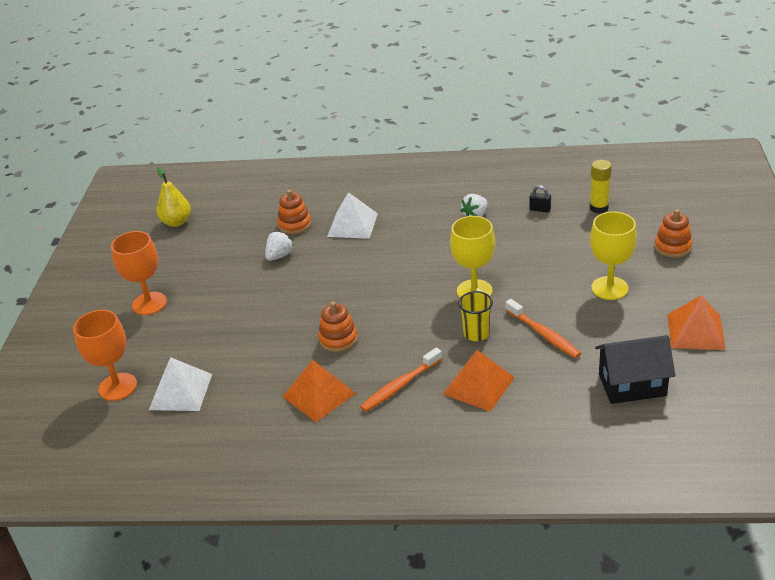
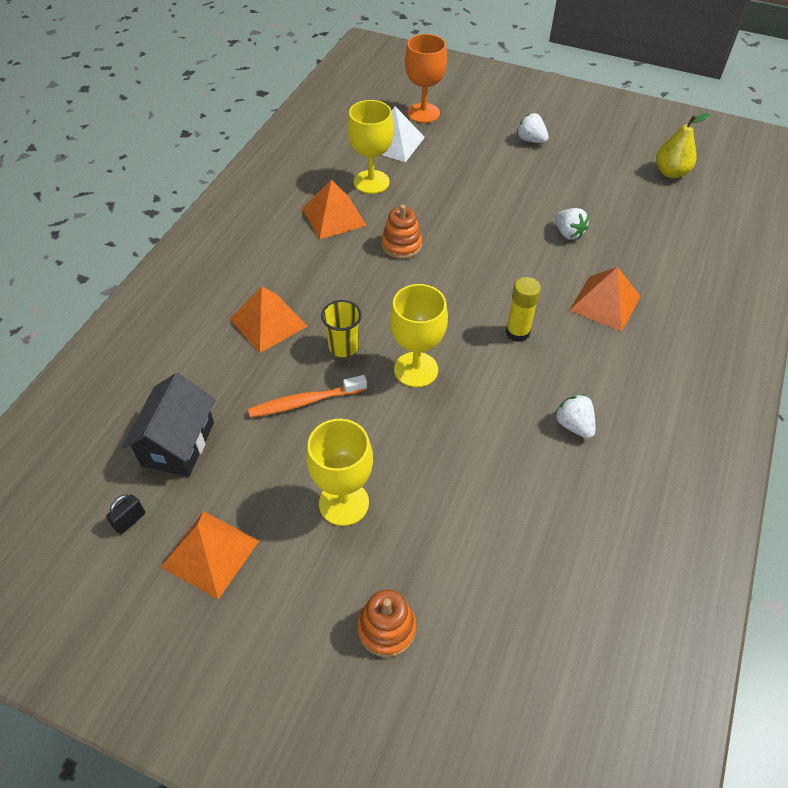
camera: 105 degrees right, 15 degrees up
(149, 303) = (531, 140): orange goblet -> white strawberry
(254, 387) = (371, 182): none -> yellow goblet
(295, 225) = (626, 256): orange stacking toy -> none
(352, 225) = (605, 303): white pyramid -> orange pyramid
(400, 385) = (308, 269): orange toothbrush -> none
(540, 209) = (558, 504): black padlock -> black padlock (130, 520)
(599, 208) = (530, 582): yellow glue stick -> yellow glue stick (517, 332)

